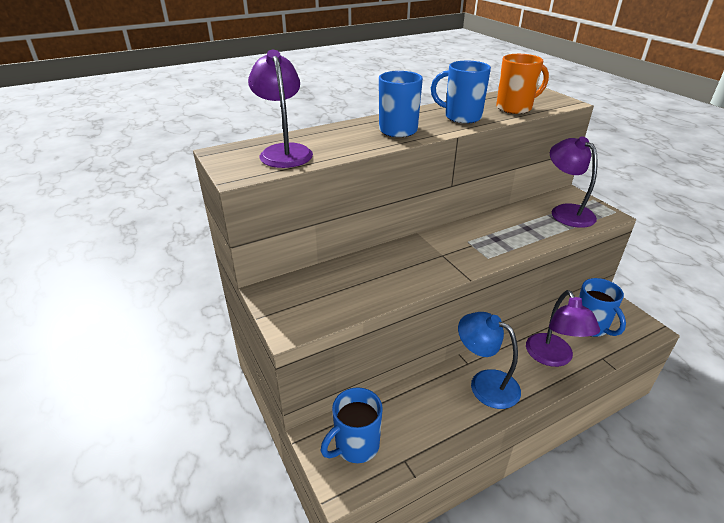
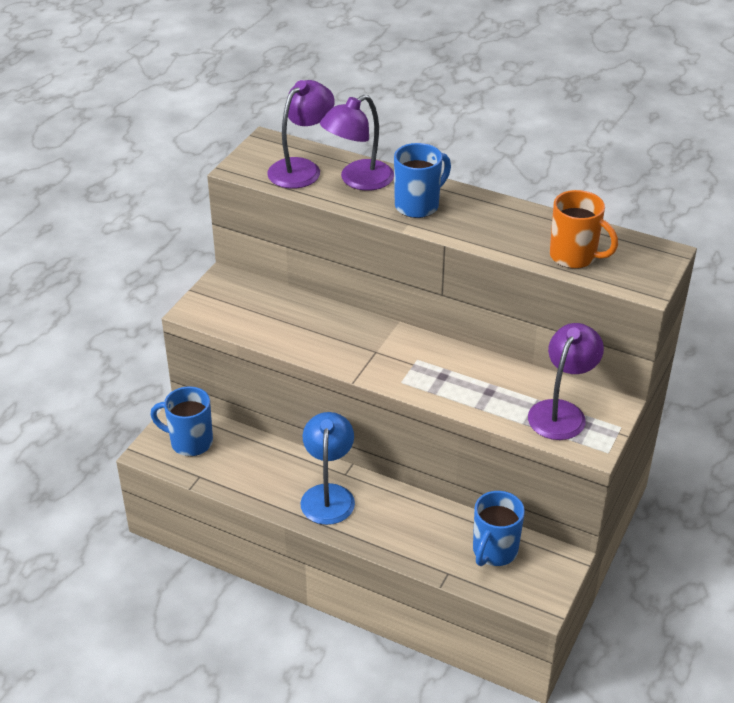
camera: 55 degrees right, 5 degrees up
(461, 117) = (500, 230): blue mug -> none
(553, 357) = (411, 533): purple lamp -> purple lamp (358, 180)

